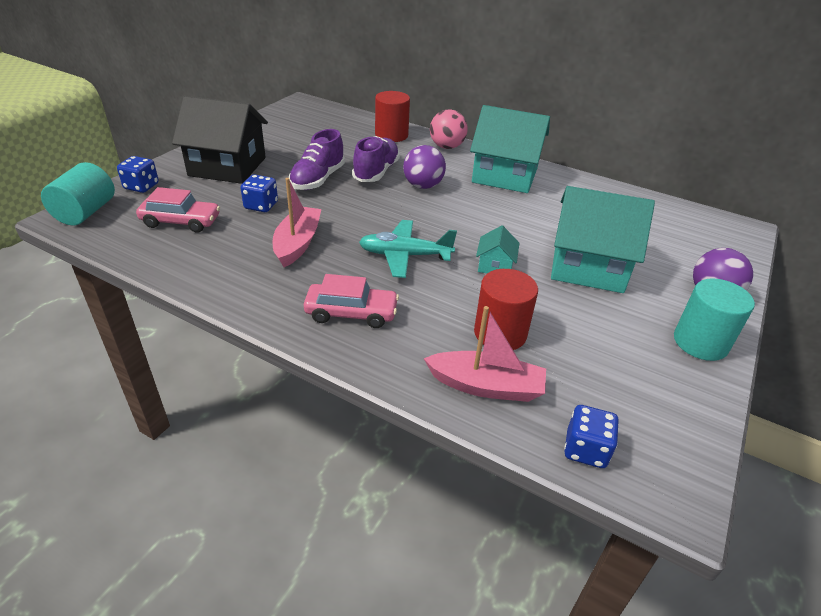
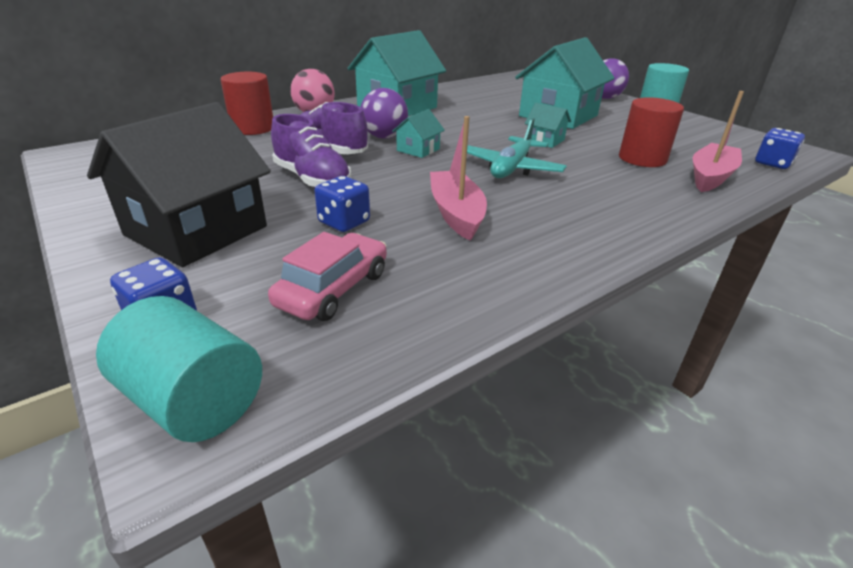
camera: 65 degrees left, 5 degrees down
(297, 243) = (456, 213): pink boat -> pink boat turned 45 degrees clockwise
(351, 313) = (604, 208): pink car -> none
(408, 205) = (418, 150): none -> turquoise house

